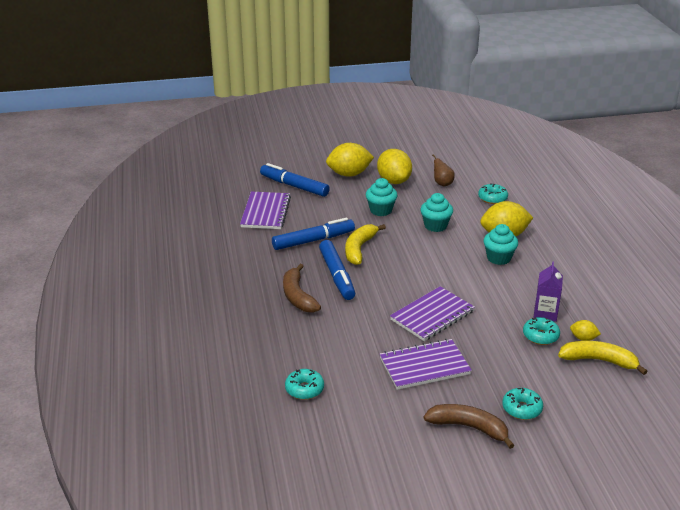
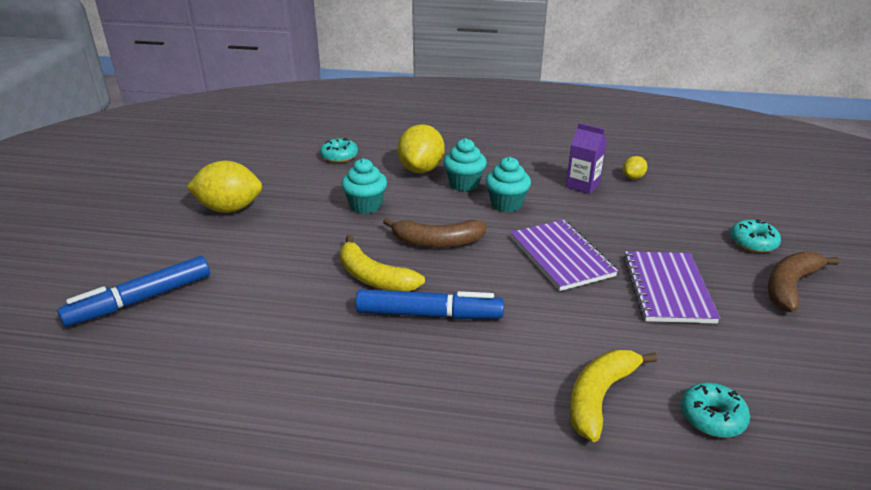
camera: 70 degrees left, 0 degrees up
(266, 212) = (187, 351): purple notebook -> none
(298, 296) = (463, 369): brown banana -> brown banana (437, 242)
(313, 240) = (319, 316): blue marker -> none
(349, 174) = (169, 239): yellow lemon -> none
(381, 210) = (292, 236): turquoise cupcake -> turquoise cupcake (506, 204)
(442, 183) = (274, 177): brown pear -> none
(540, 336) = (623, 198): turquoise donut -> none
(599, 360) = (672, 179): yellow banana -> yellow banana (599, 397)

